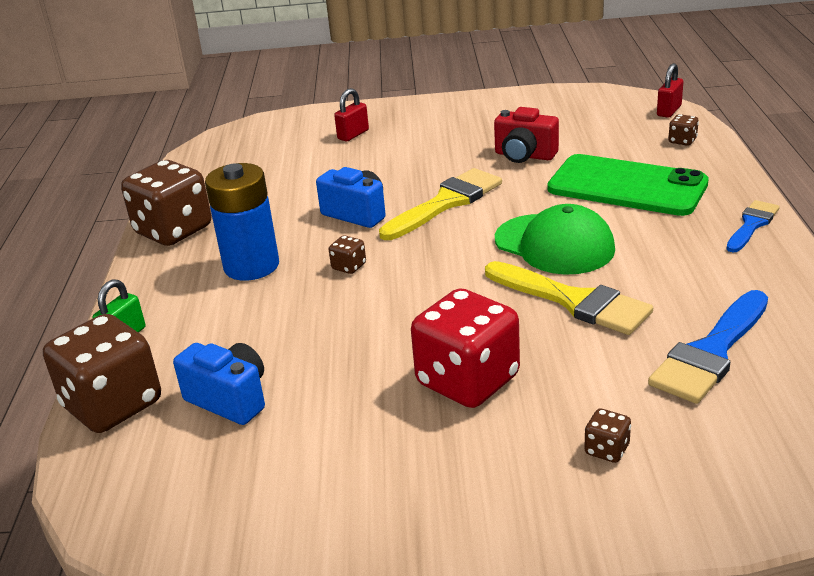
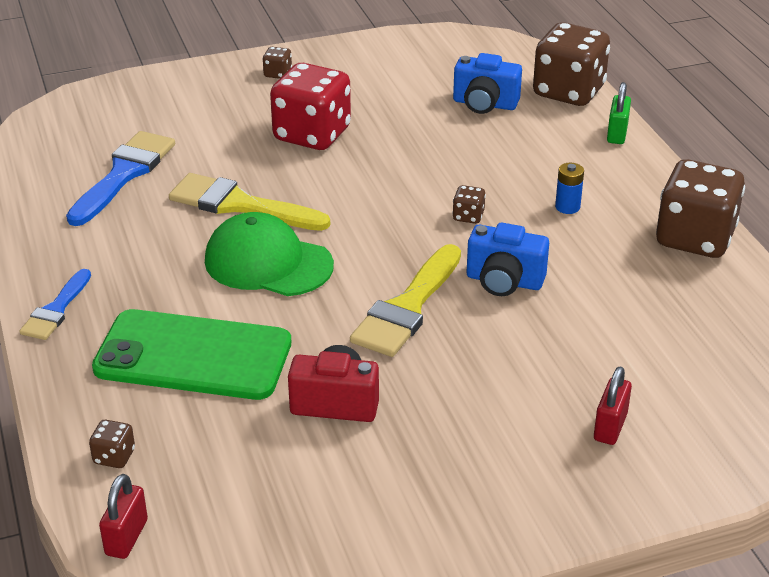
camera: 160 degrees right, 5 degrees up
(251, 266) = (567, 207): blue battery -> blue battery, size x0.44
(607, 450) = (204, 106): brown dice -> brown dice (277, 74)

